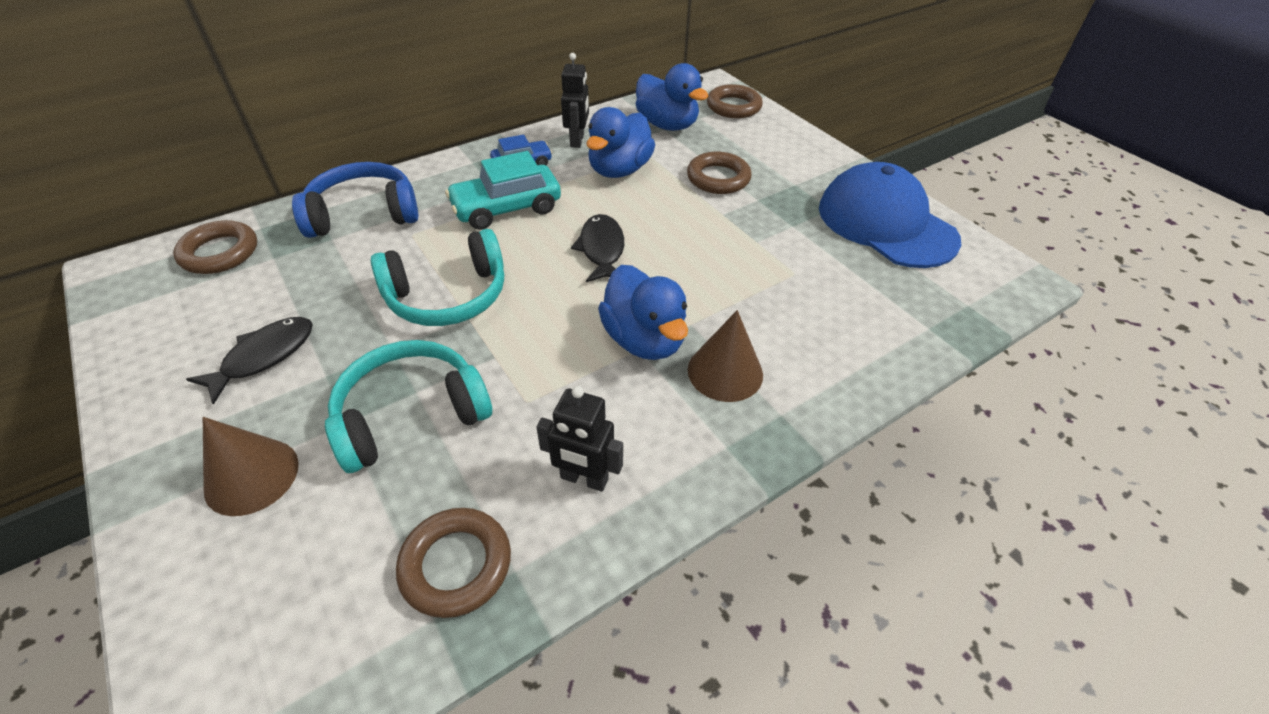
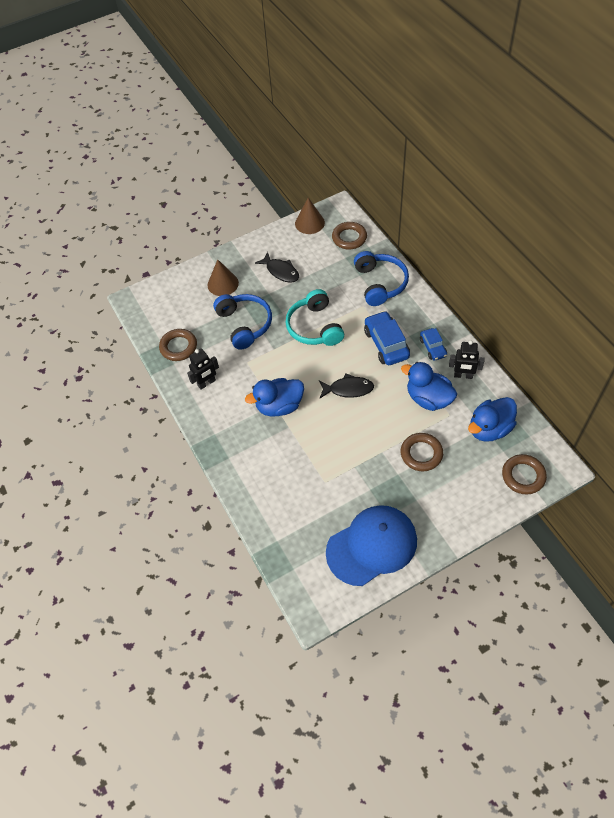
camera: 100 degrees right, 10 degrees up
(411, 414) = (245, 324): turquoise headphones -> blue headphones
(506, 208) = (386, 344): turquoise car -> blue car
(584, 479) = (206, 383): black robot -> black robot turned 150 degrees counterclockwise
(725, 372) = (256, 438): brown cone -> brown cone (309, 223)

